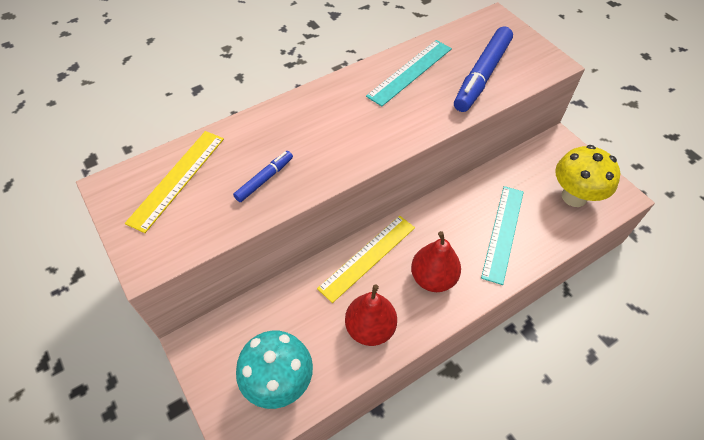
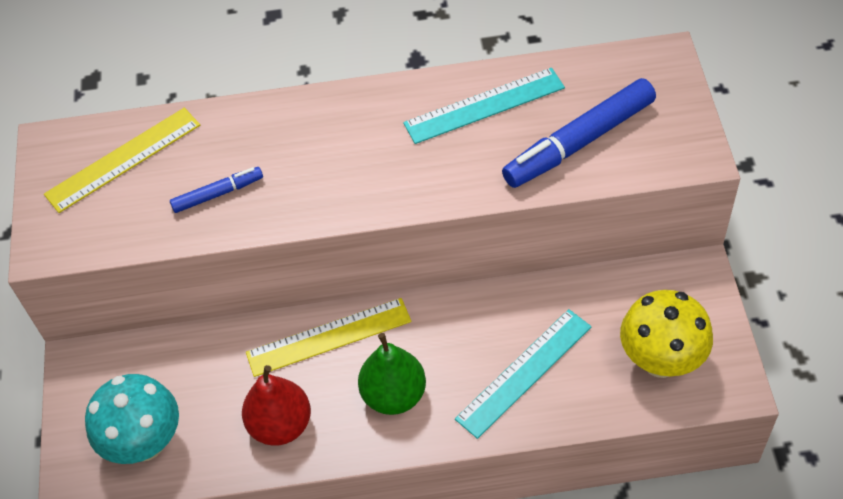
camera: 30 degrees right, 0 degrees up
(433, 278) = (394, 395): red pear -> green pear

